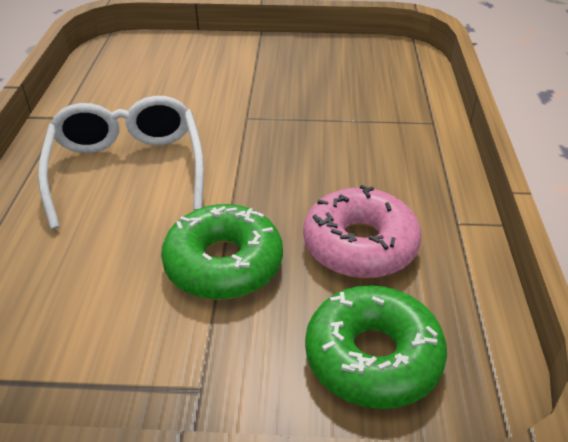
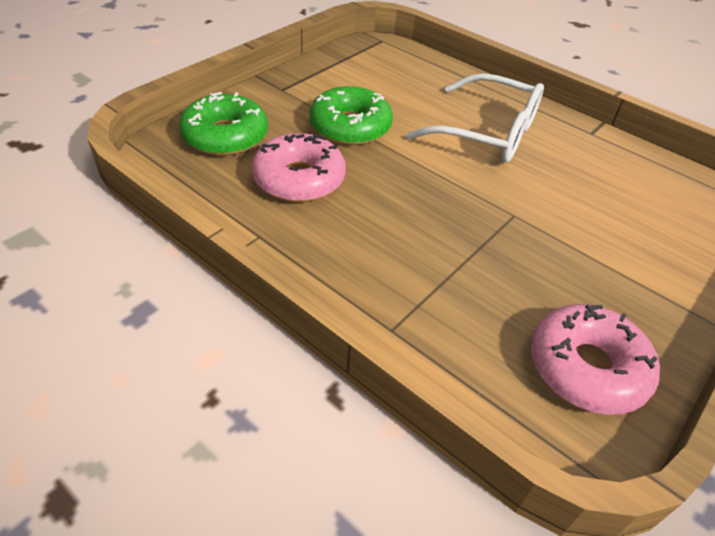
camera: 125 degrees right, 5 degrees up
(355, 59) = (587, 368): none -> pink donut

